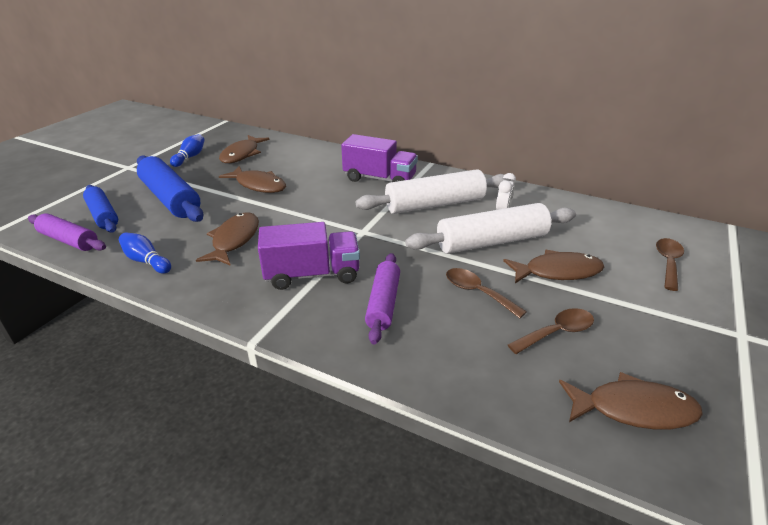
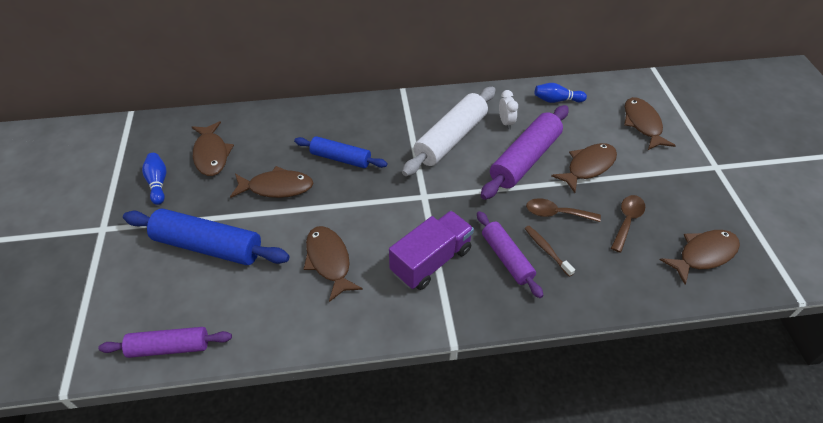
camera: 35 degrees left, 15 degrees up
(103, 215) = (163, 301): blue rolling pin -> blue rolling pin (340, 158)
(146, 261) = (278, 325): blue bowling pin -> blue bowling pin (556, 100)
(379, 179) = (378, 129): purple truck -> none
(432, 315) = (546, 250): none -> brown toothbrush
(491, 242) = (524, 159): white rolling pin -> purple rolling pin
(668, 263) = (642, 124): brown spoon -> brown fish

